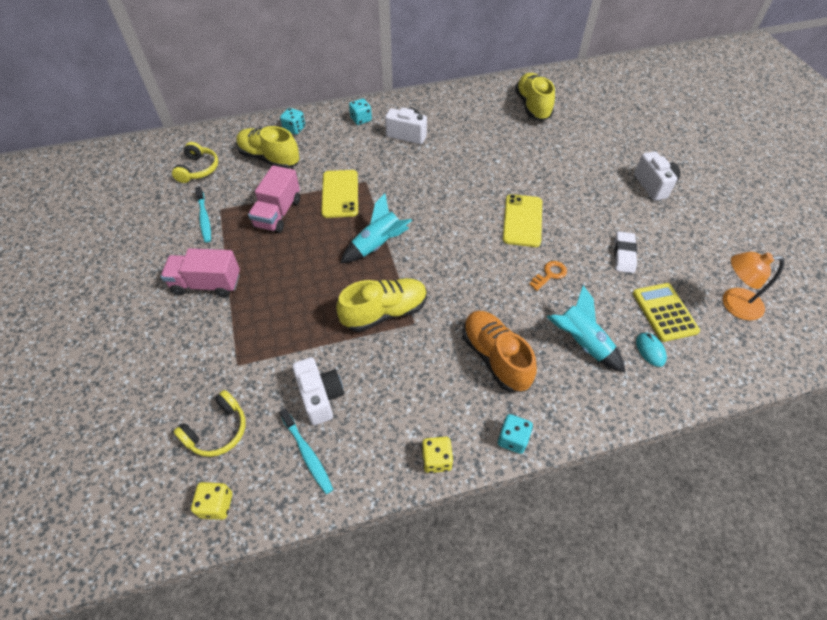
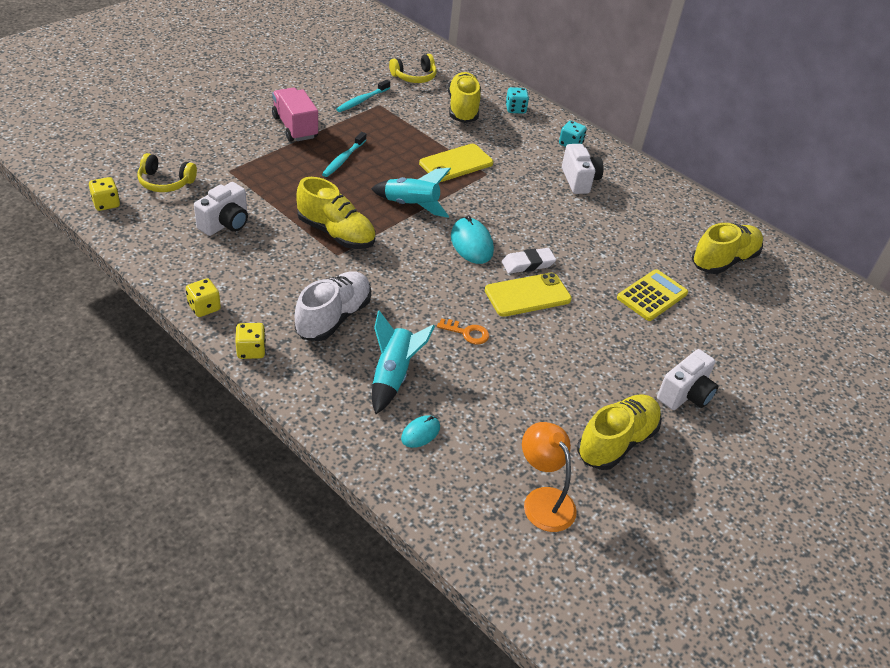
camera: 55 degrees right, 10 degrees down
(278, 213) = (401, 136): pink truck -> none
(307, 454) = (170, 234): turquoise toothbrush -> turquoise toothbrush (343, 159)
(447, 227) = (471, 243): none -> turquoise mouse
(495, 357) = (333, 317): orange shoe -> white shoe
(512, 439) = (251, 350): turquoise dice -> yellow dice
(624, 254) = (544, 387): white eraser -> white eraser (528, 264)
(664, 312) = (483, 437): yellow calculator -> yellow calculator (652, 296)
(687, 240) = (616, 442): none -> yellow shoe

